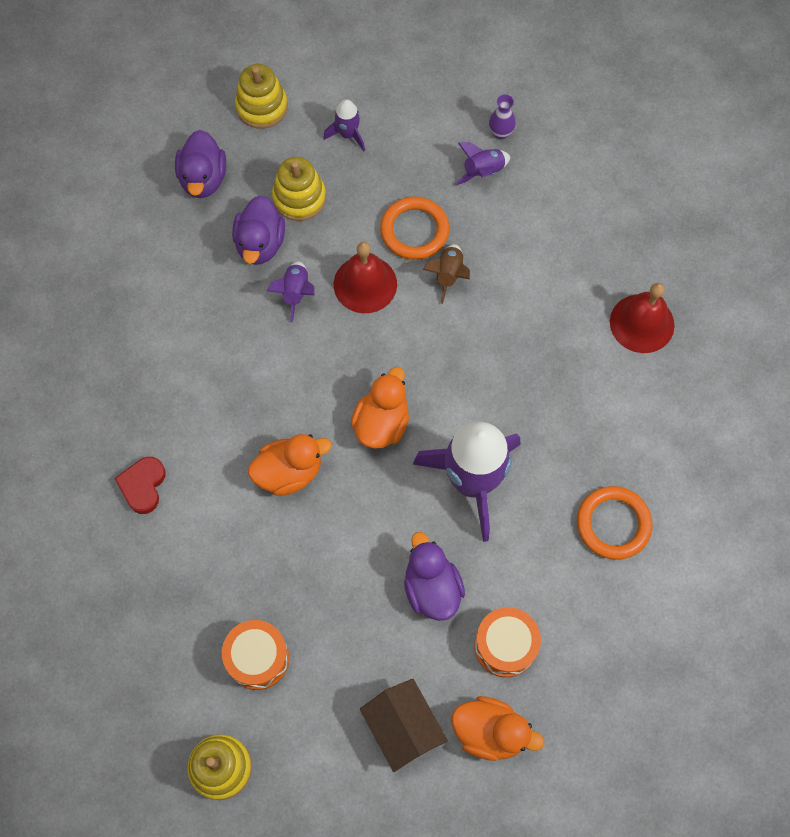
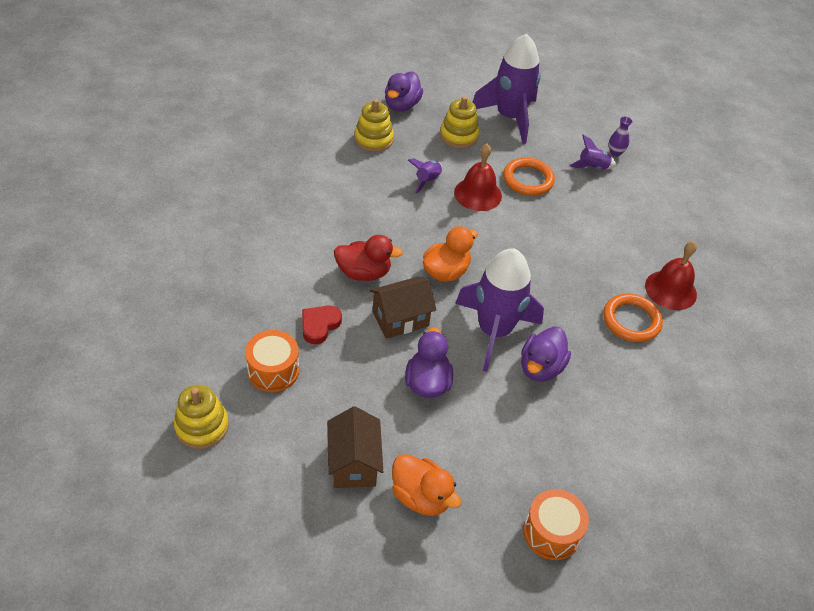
camera: 20 degrees right, 20 degrees down
(143, 486) = (259, 240): red heart -> red heart (319, 325)
(260, 244) = (419, 148): purple duck -> purple duck (540, 367)
(262, 107) = (460, 86): yellow stacking toy -> yellow stacking toy (373, 139)
(289, 472) = (364, 273): orange duck -> red duck
(348, 134) = (509, 117): purple rocket -> purple rocket, size x2.27
(362, 517) = (400, 319): none -> brown house
(448, 275) = (539, 210): brown rocket -> none
(505, 646) = (464, 444): orange drum -> orange drum (551, 532)
(613, 524) = (590, 401): orange ring -> orange ring (631, 320)

